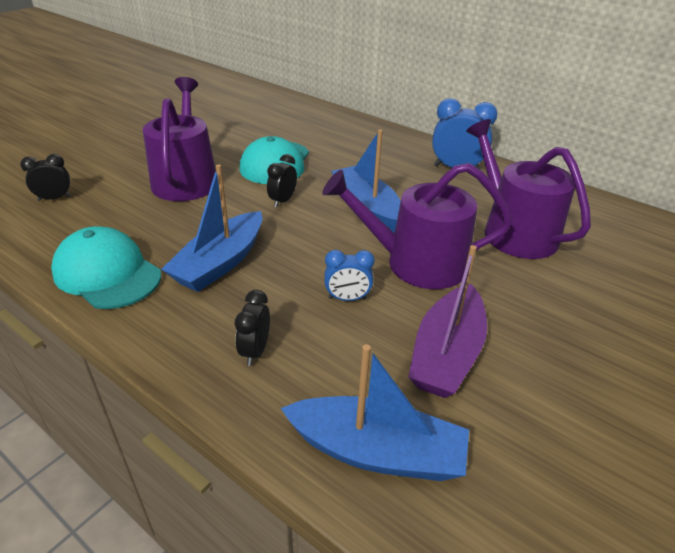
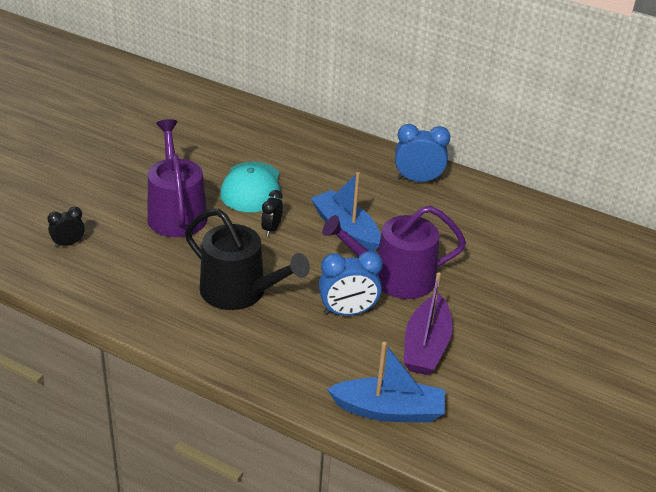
camera: 10 degrees left, 0 degrees up
(107, 273) = (154, 309): turquoise cap -> none
(220, 263) = (240, 292): blue boat -> black watering can
(255, 351) = (291, 357): black clock -> none
(347, 298) = (347, 312): blue clock -> blue clock, size x1.67
(513, 231) = (470, 242): purple watering can -> none

